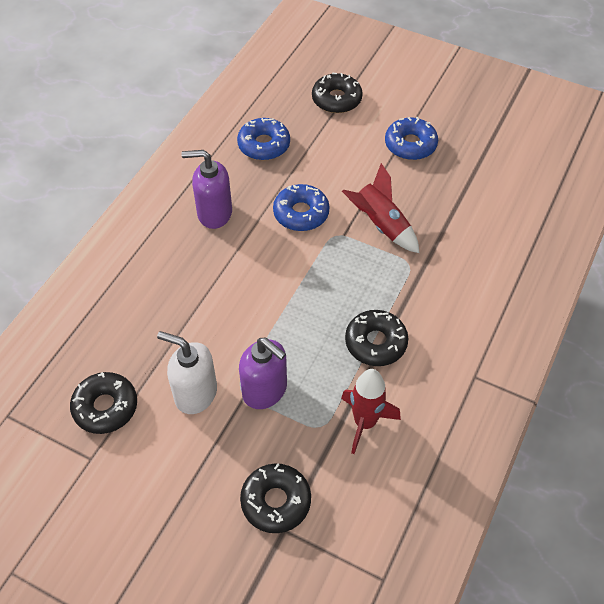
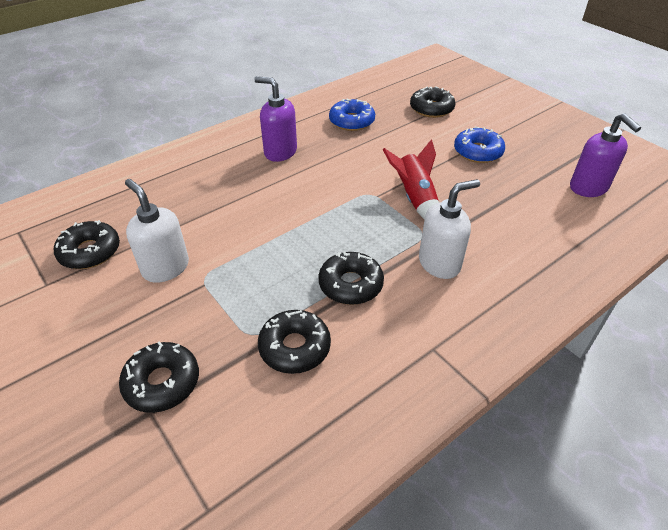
camera: 25 degrees right, 10 degrees down
(265, 390) = (224, 286): purple soap dispenser -> purple soap dispenser (588, 188)
(301, 213) = (350, 171): blue donut -> none
(365, 422) = (294, 347): red rocket -> black donut
(439, 290) = (439, 263): none -> white soap dispenser

